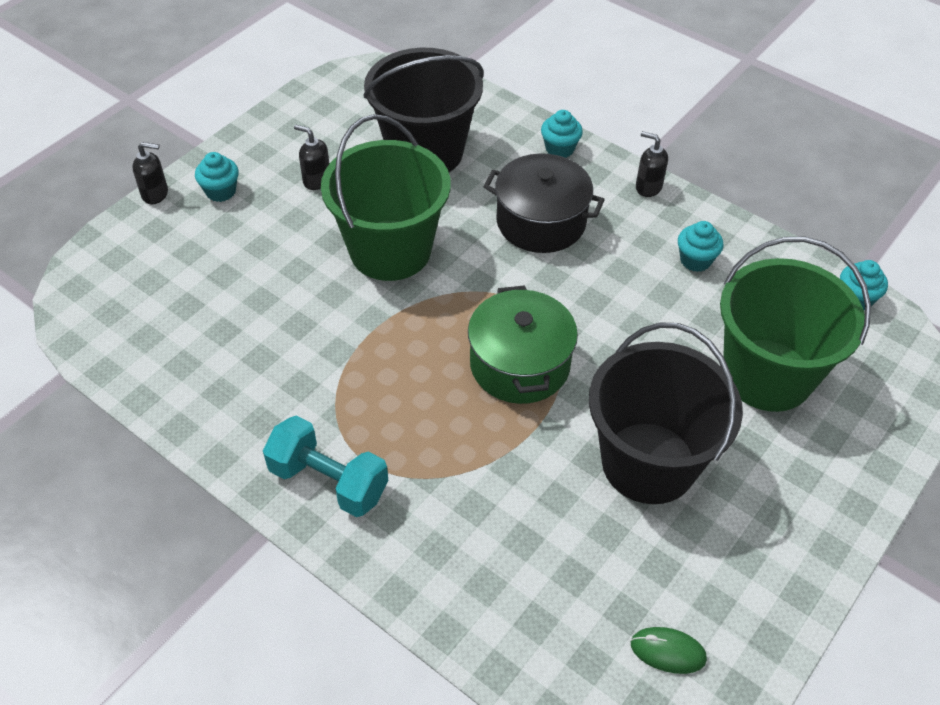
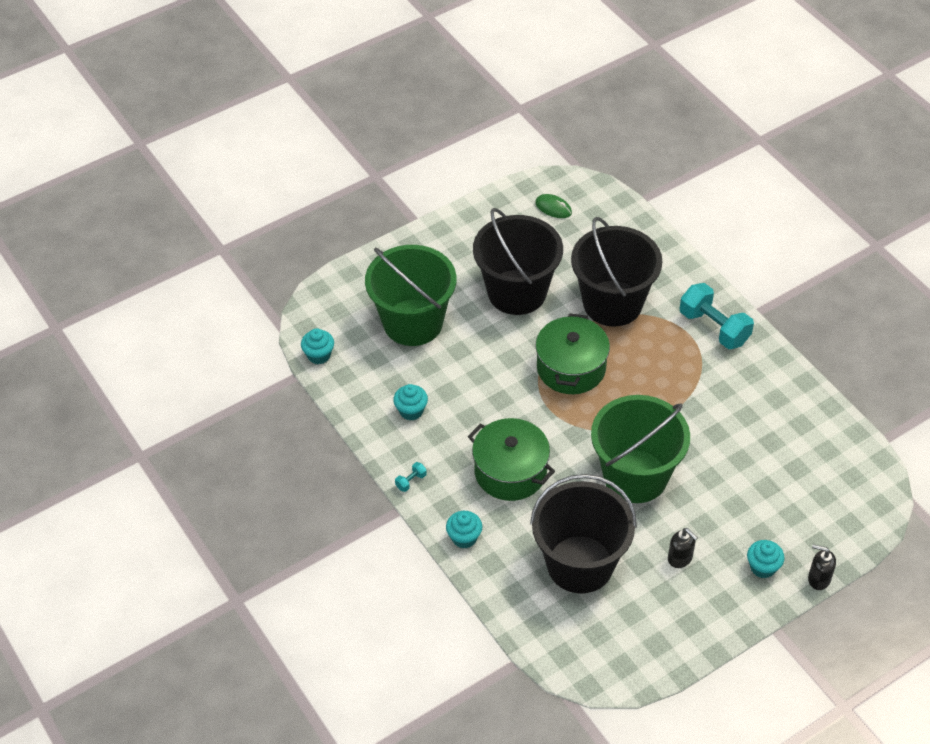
camera: 160 degrees left, 0 degrees up
(496, 482) = (612, 303): none -> black bucket
(541, 222) = (510, 471): black pot -> green pot
(648, 187) = (411, 481): black soap dispenser -> turquoise dumbbell

